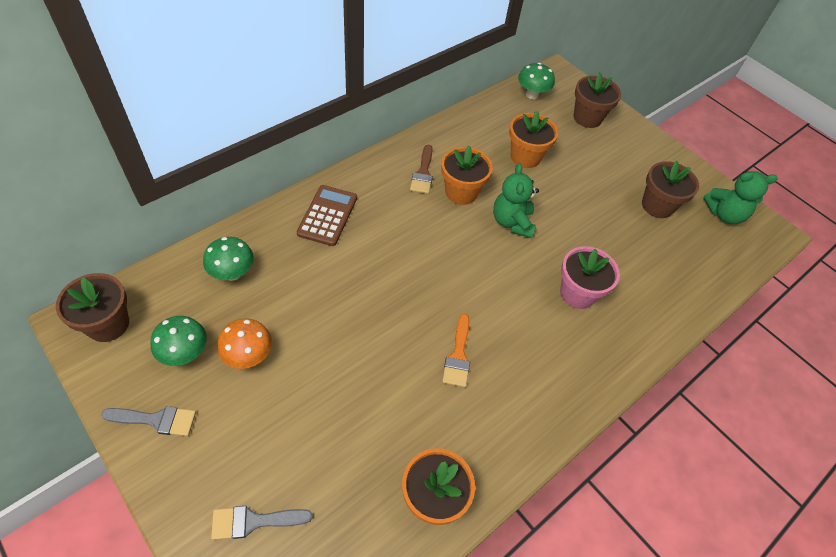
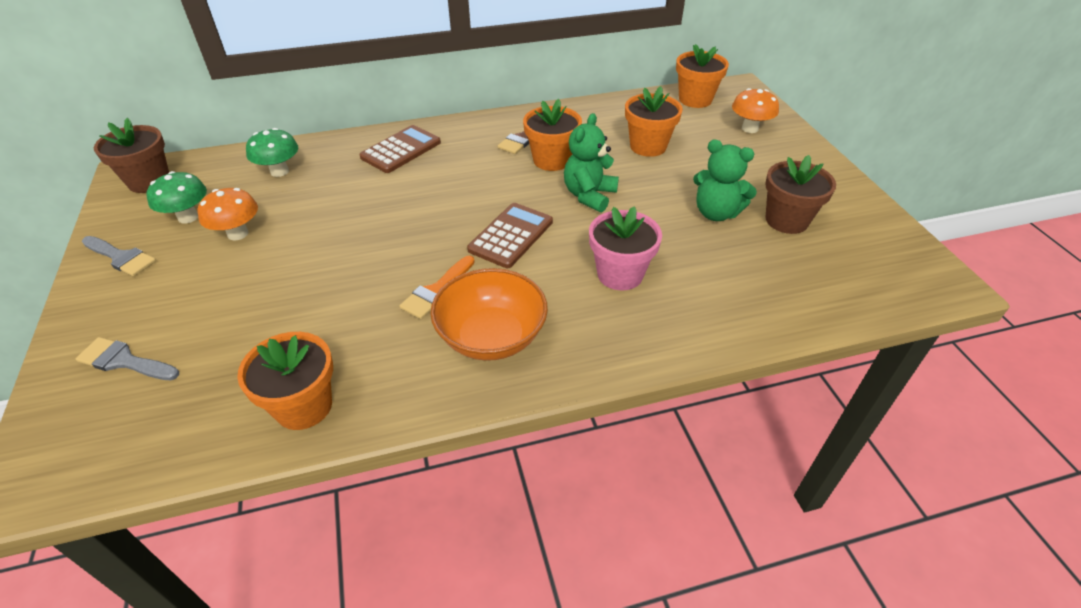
camera: 30 degrees right, 10 degrees down
(479, 282) = (511, 236): none -> brown calculator
(525, 383) = (491, 337): none -> orange bowl
(532, 95) = (695, 99): green mushroom -> orange flower pot
(587, 118) = (749, 128): brown flower pot -> orange mushroom
(724, 214) = (880, 249): green teddy bear -> green teddy bear (716, 213)

